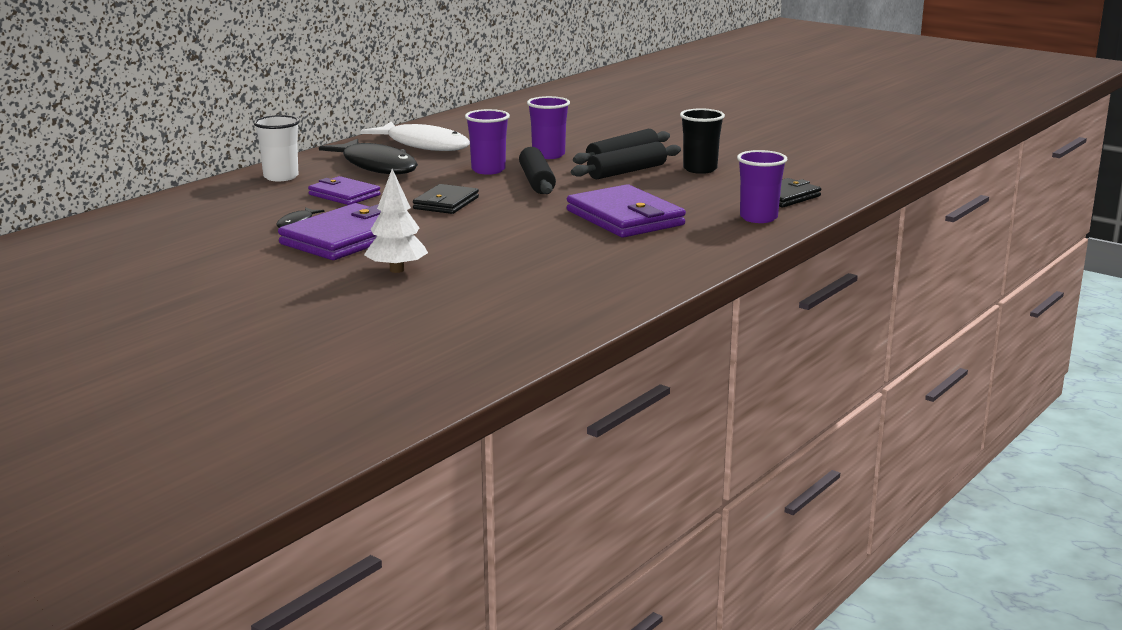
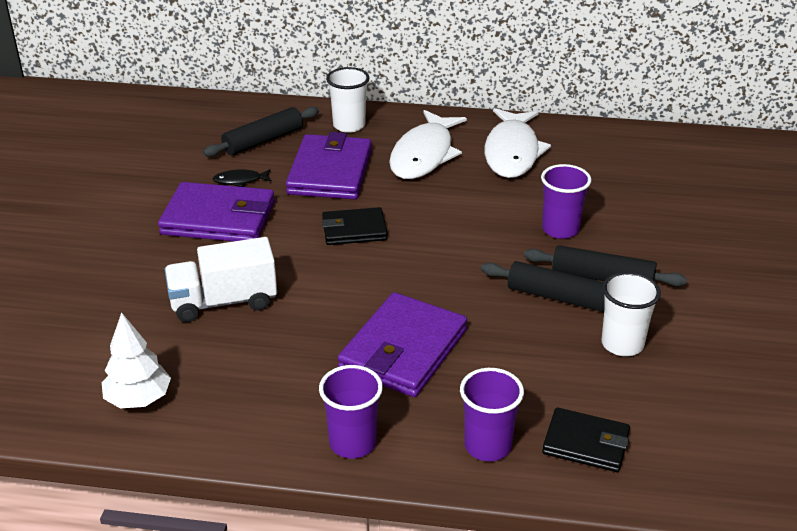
camera: 60 degrees right, 15 degrees up
(344, 195) = (330, 172): purple wallet -> purple wallet, size x1.65
(376, 166) = (424, 155): black fish -> white fish
(397, 270) = (159, 274): white tree -> white tree (138, 399)
(477, 256) = (223, 302): none -> white truck
(488, 170) = (474, 214): purple cup -> purple cup (352, 443)
(536, 181) = (467, 254): black rolling pin -> black rolling pin (263, 141)
(700, 169) = (622, 344): black cup -> white cup

